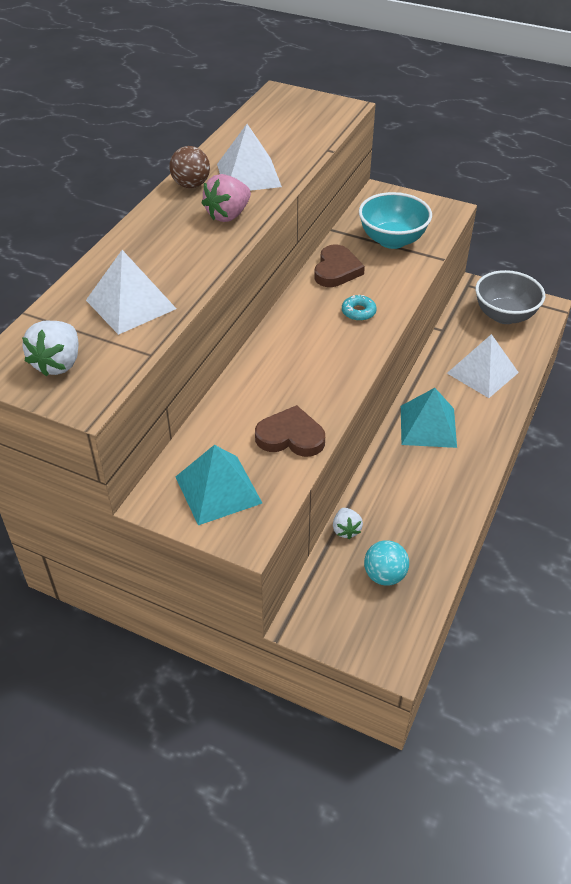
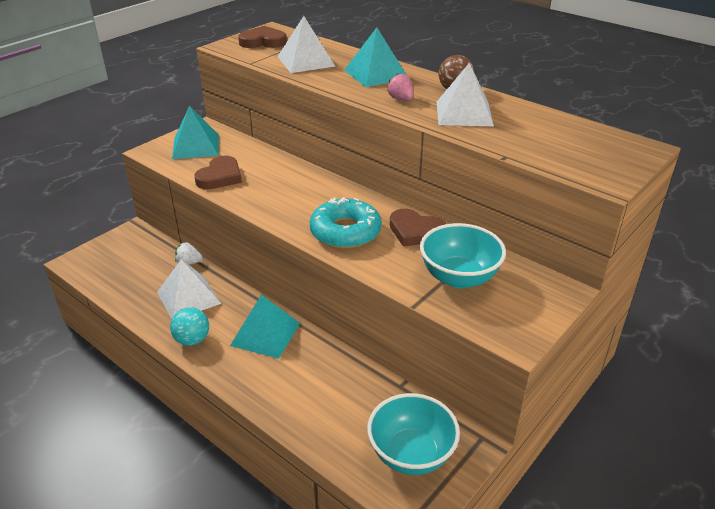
camera: 105 degrees right, 10 degrees down
(58, 363) = (263, 42): white strawberry -> brown heart
(160, 241) = (375, 74): none -> turquoise pyramid
(228, 215) = (400, 99): pink strawberry -> pink strawberry, size x0.65
(358, 312) = (345, 232): turquoise donut -> turquoise donut, size x2.12
(384, 575) = (137, 272): turquoise ball -> turquoise ball (192, 340)
(482, 372) = (319, 397): white pyramid -> white pyramid (188, 297)
(504, 315) = (411, 454): grey bowl -> turquoise bowl

